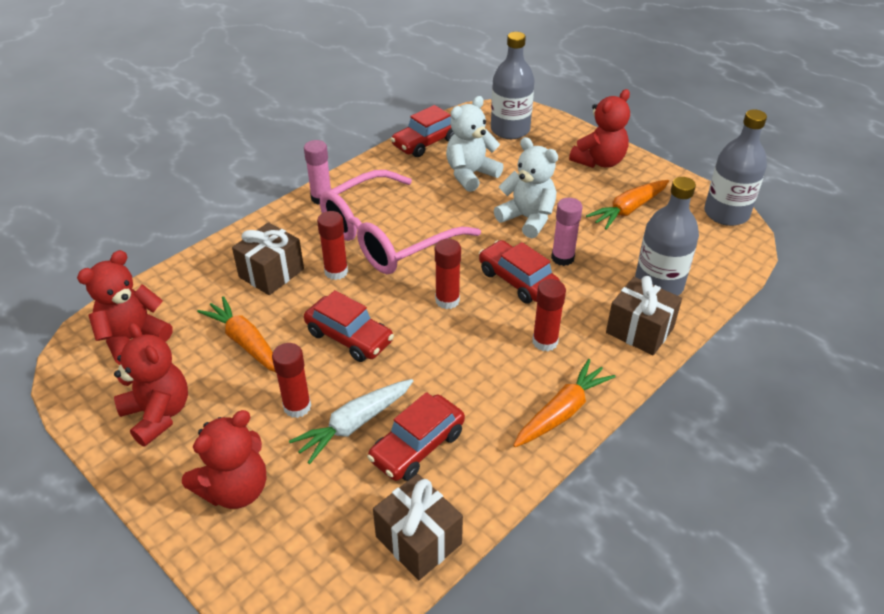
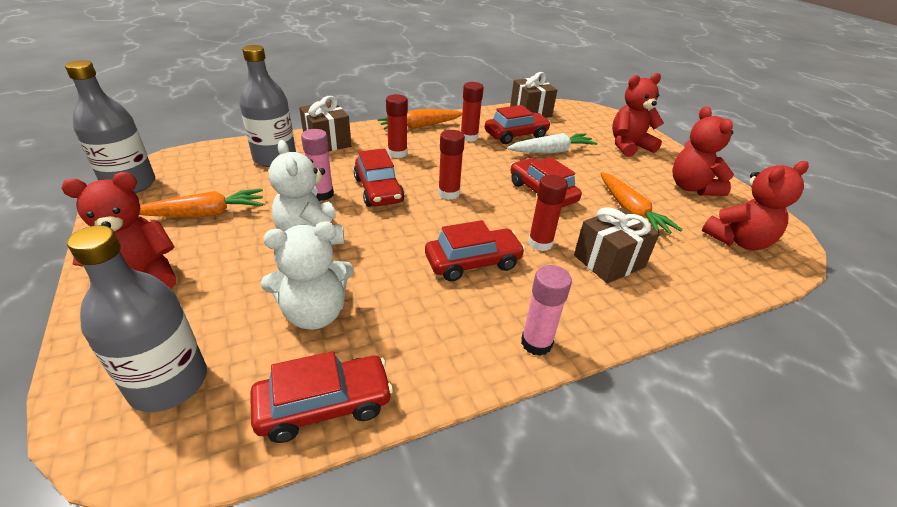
camera: 160 degrees left, 5 degrees down
(297, 407) = (589, 167): red glue stick -> red glue stick (469, 137)
(387, 237) = (473, 262): pink glasses -> red car

